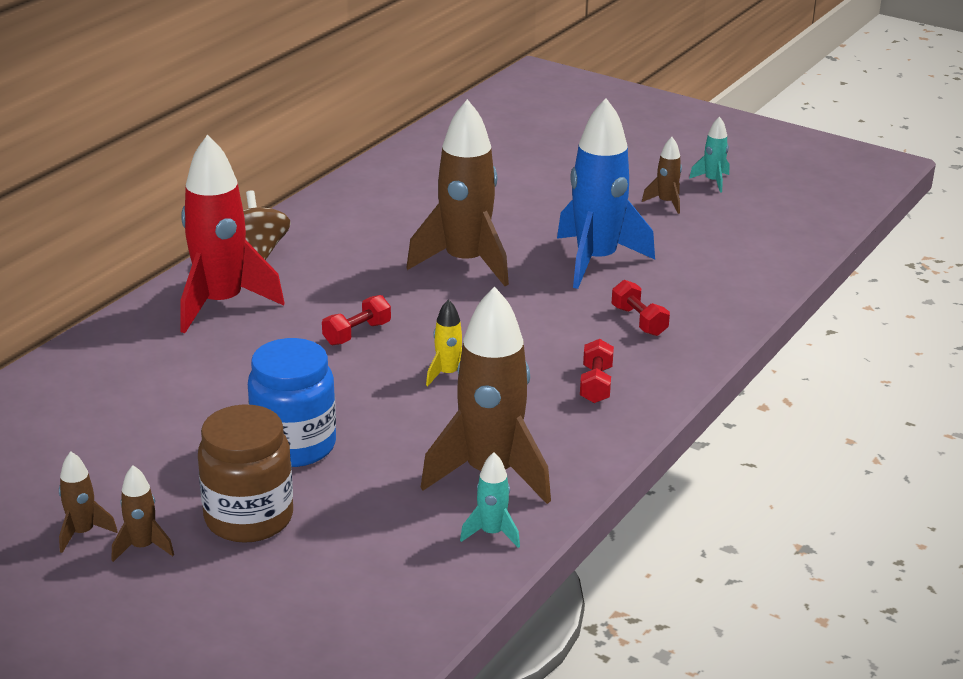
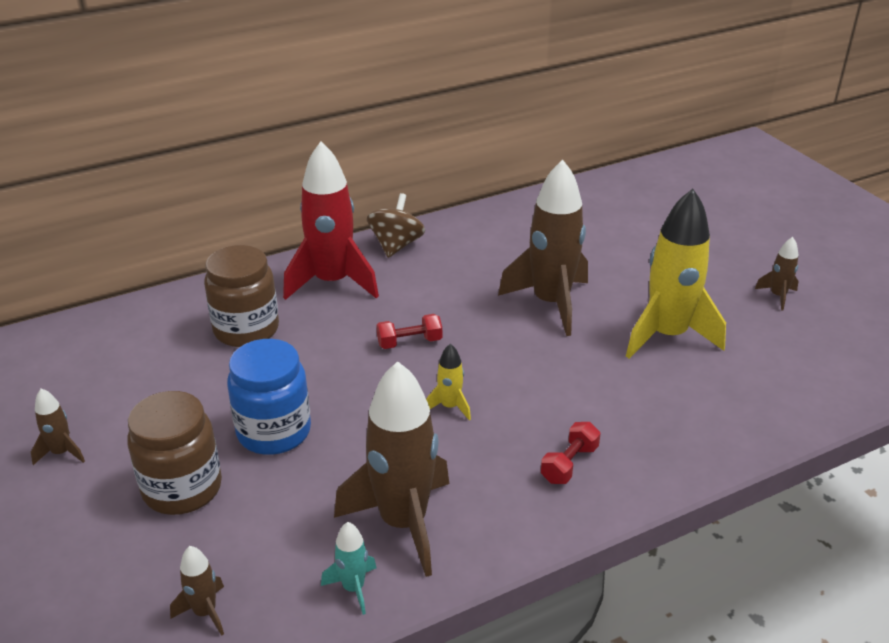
camera: 30 degrees right, 5 degrees up
(143, 547) = (87, 484): brown rocket -> brown rocket (205, 612)
(170, 371) = (246, 330): none -> brown jar
(596, 261) = (667, 335): blue rocket -> yellow rocket
(639, 321) = (660, 410): red dumbbell -> none
(712, 181) = (839, 287): turquoise rocket -> none

